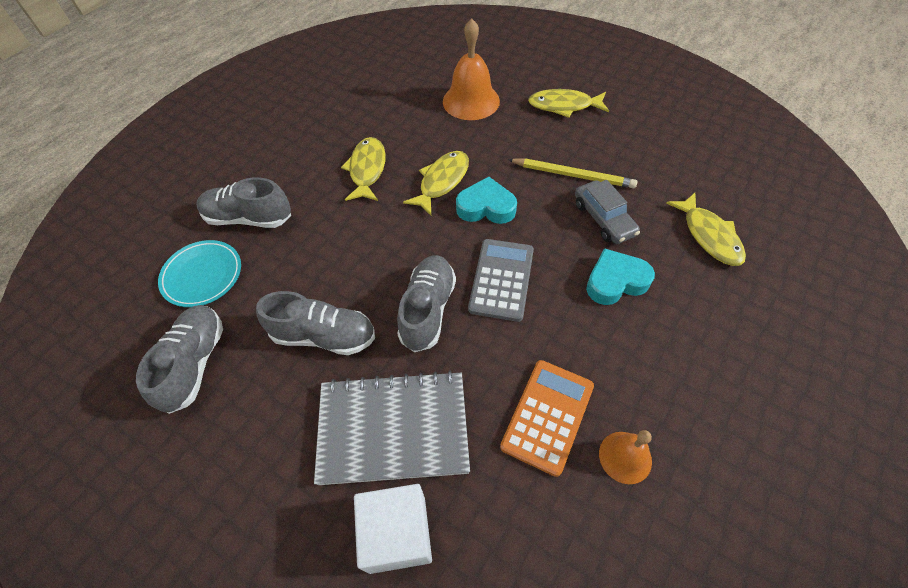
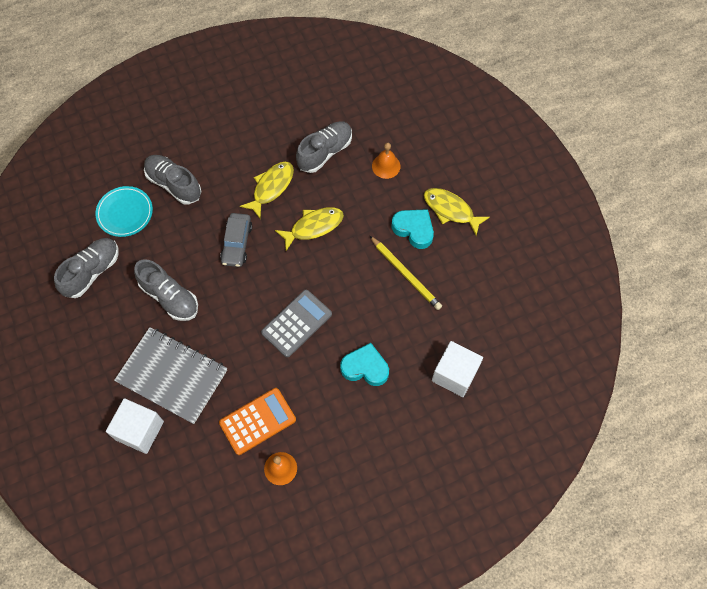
camera: 30 degrees right, 10 degrees up
(428, 310) = (239, 316): grey shoe -> grey shoe (325, 152)
(471, 101) = (386, 166): orange bell -> orange bell, size x0.58
(486, 207) = (327, 264): turquoise heart -> turquoise heart (414, 229)
(603, 219) = (396, 320): grey car -> grey car (237, 243)
(709, 236) = (455, 374): yellow fish -> white cube

